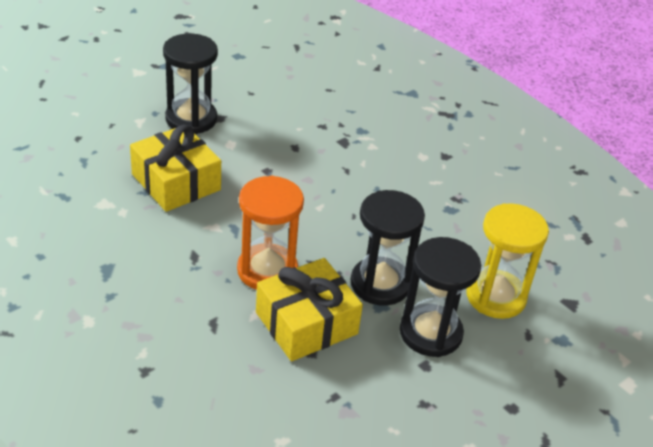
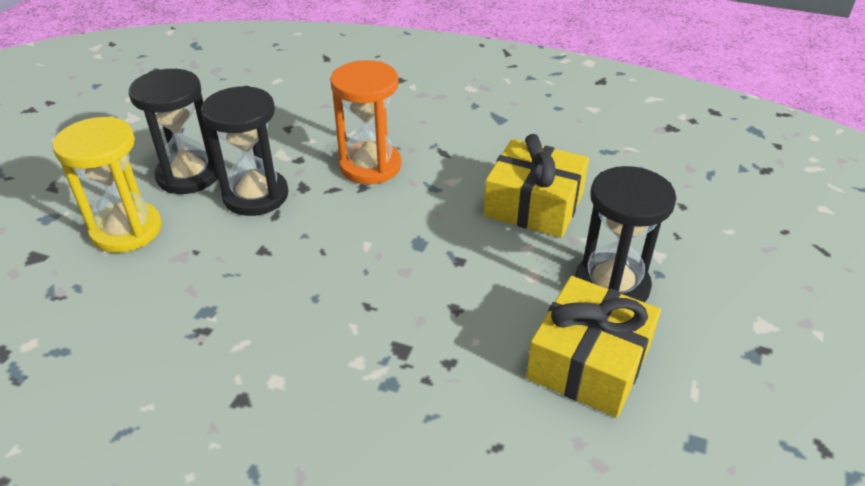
camera: 155 degrees right, 0 degrees up
(306, 323) = (305, 143): yellow gift -> yellow gift (588, 362)

